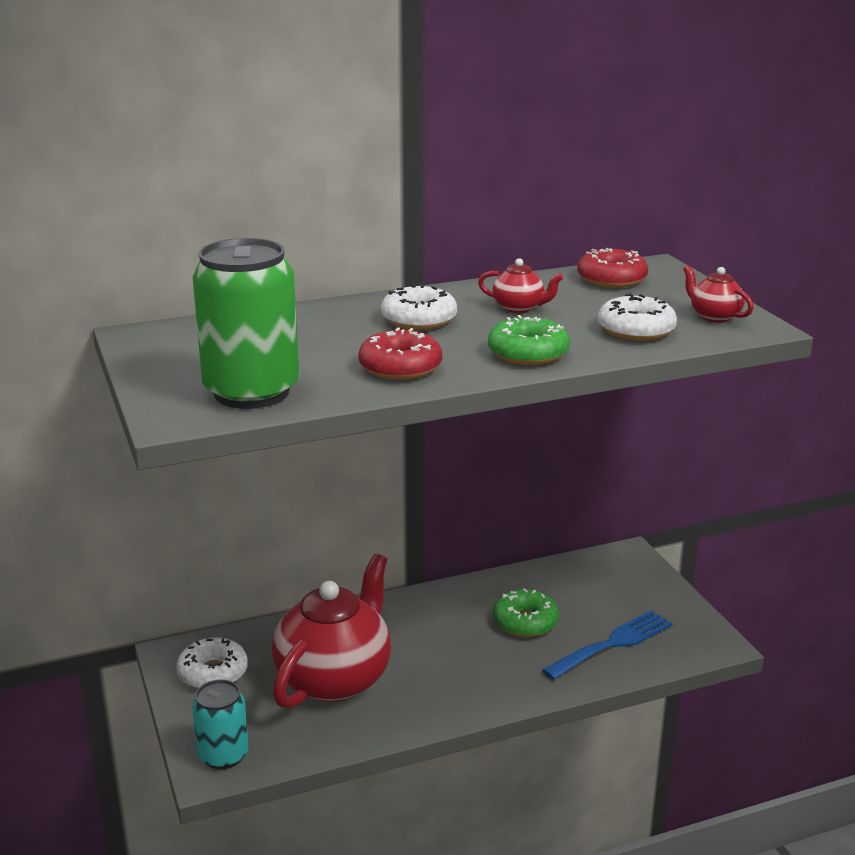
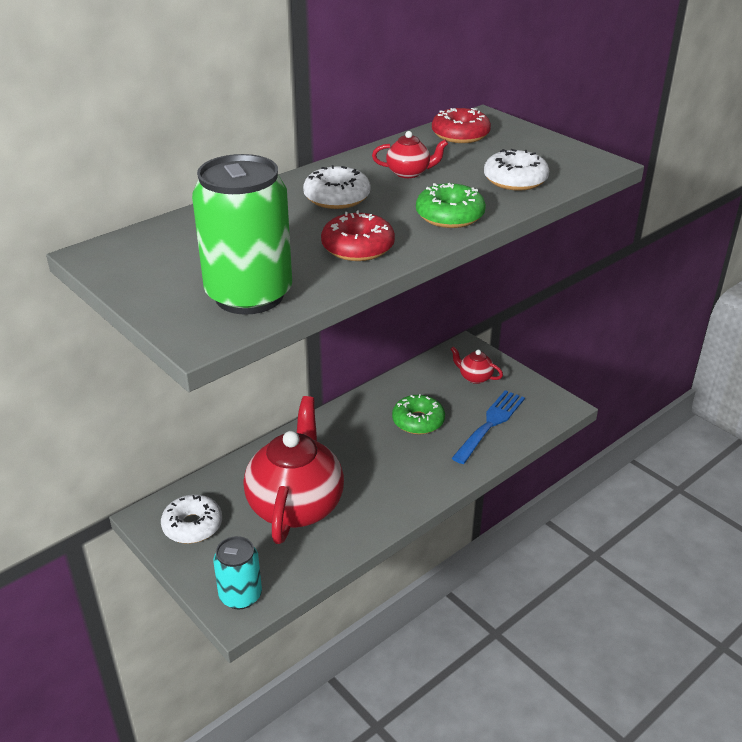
camera: 20 degrees left, 10 degrees up
(714, 316) = (562, 158): red teapot -> red teapot (475, 377)

